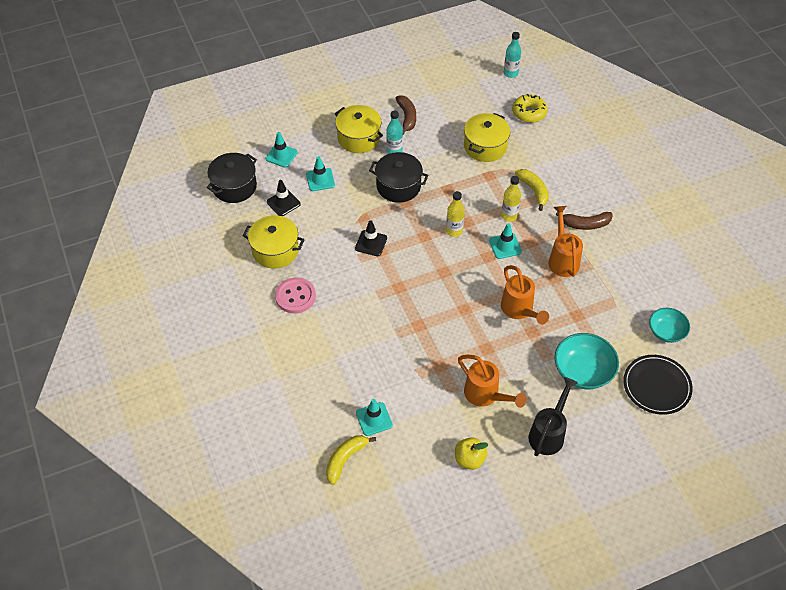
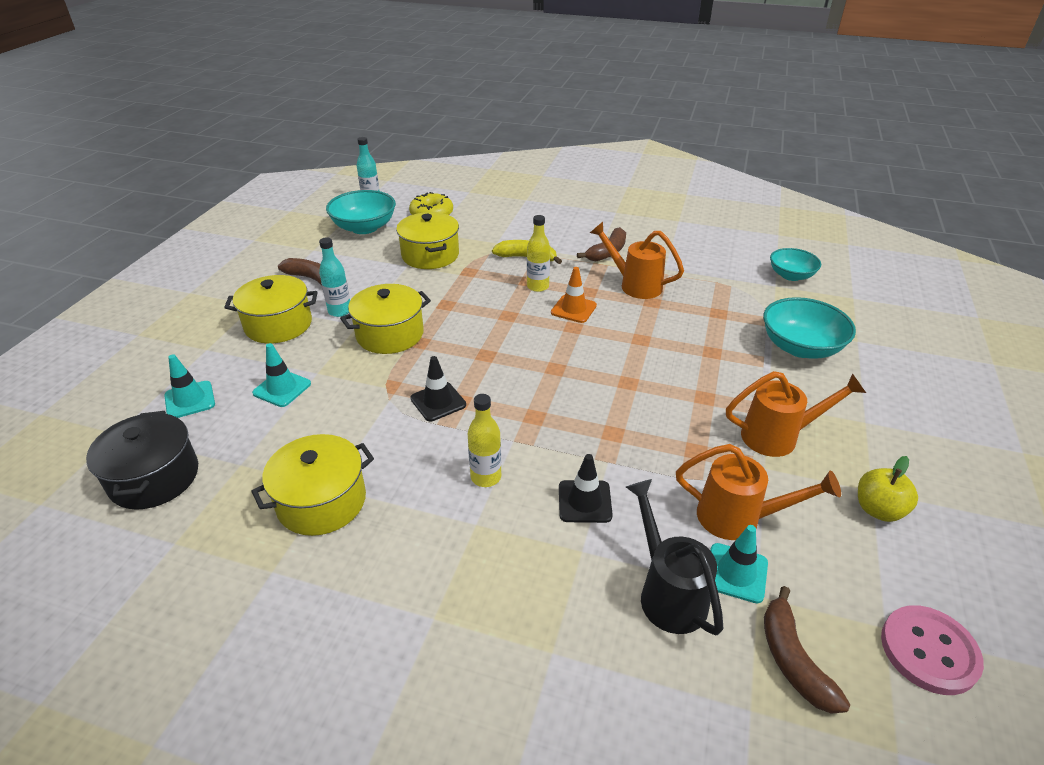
camera: 50 degrees left, 15 degrees down
(283, 203) = (261, 443): black traffic cone -> black traffic cone (584, 501)
(295, 296) = (427, 529): pink button -> pink button (929, 651)
(345, 459) = (792, 659): yellow banana -> brown banana
(398, 186) = (390, 334): black pot -> yellow pot
(454, 231) = (508, 330): yellow bottle -> yellow bottle (486, 477)
(478, 96) = (364, 227): none -> turquoise bowl
(505, 246) = (573, 309): turquoise traffic cone -> orange traffic cone
(519, 310) = (672, 345): orange watering can -> orange watering can (738, 518)
(548, 433) = (876, 417): black watering can -> black watering can (667, 592)
(656, 386) = (858, 313): black plate -> none

